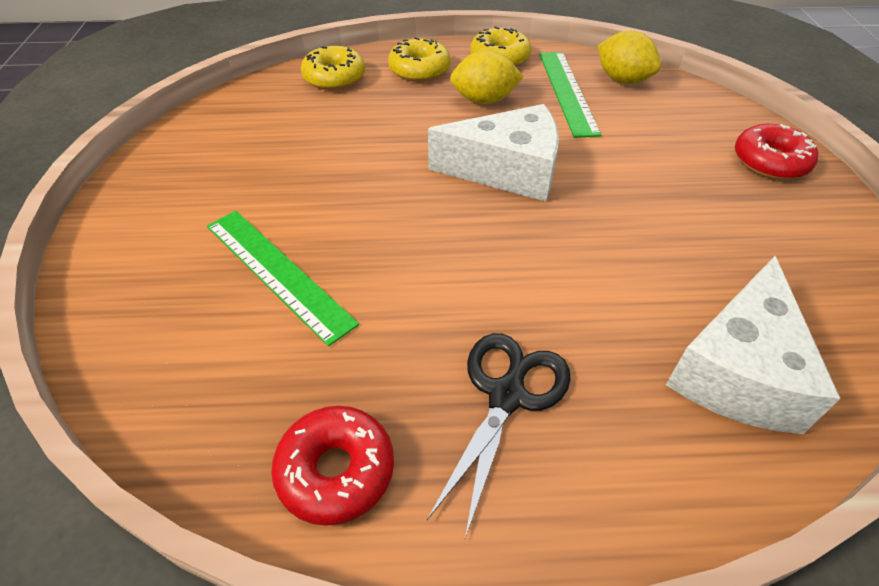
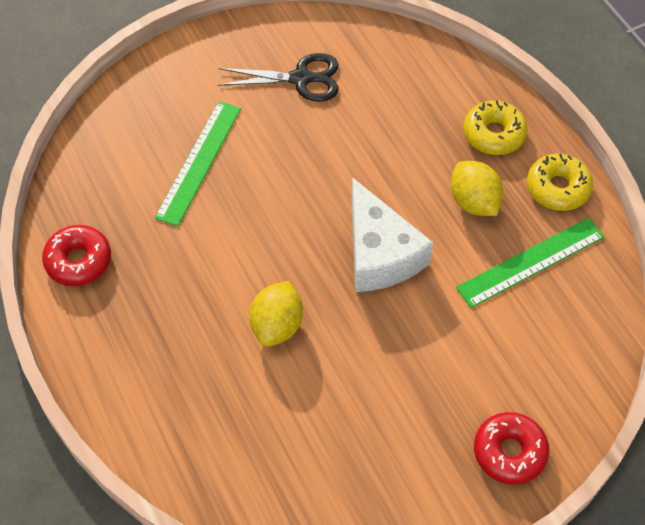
camera: 65 degrees right, 10 degrees up
(334, 77) = (440, 79): yellow donut -> none
(507, 395) = (161, 324): black scissors -> black scissors (301, 79)
(622, 80) = (584, 303): yellow lemon -> yellow lemon (277, 325)
(737, 370) = (239, 451): white cheese -> none

